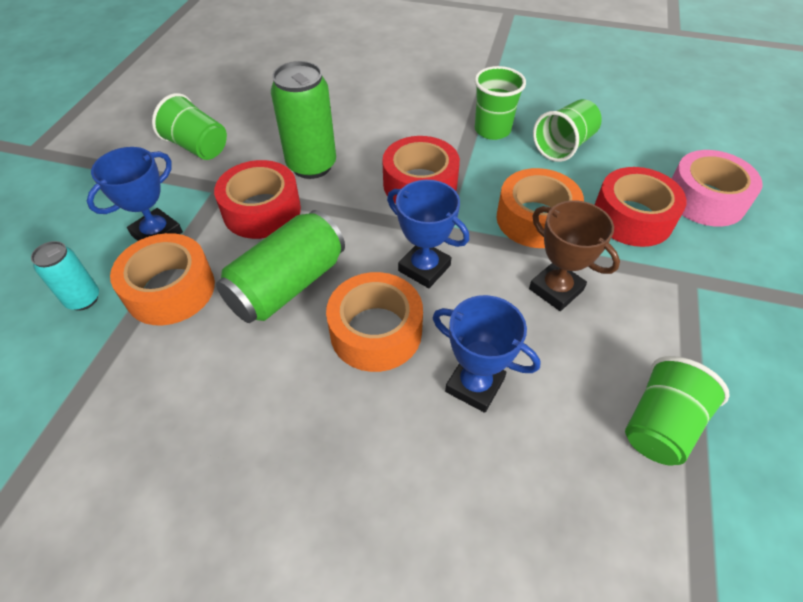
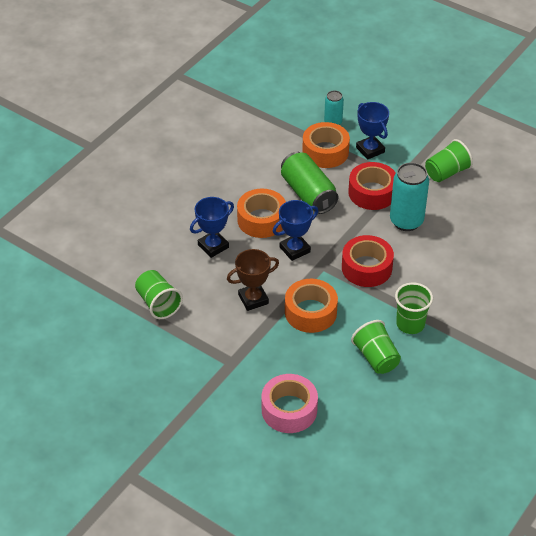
camera: 110 degrees right, 5 degrees down
(312, 165) = (406, 221): green can -> turquoise can
(632, 218) = (290, 361): red tape -> none

